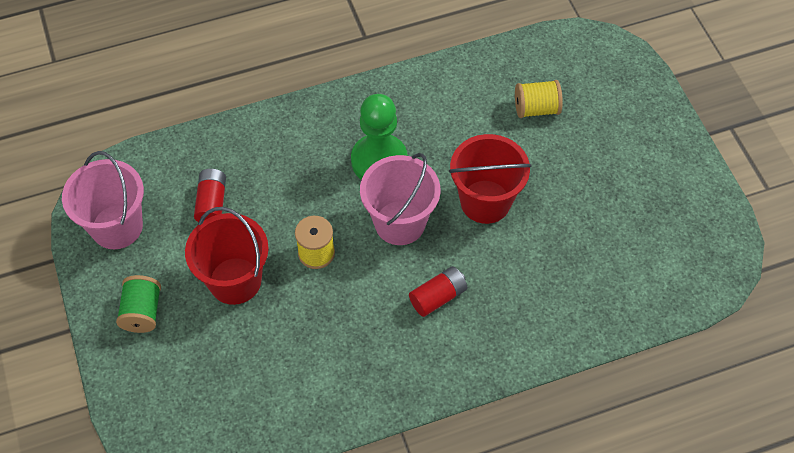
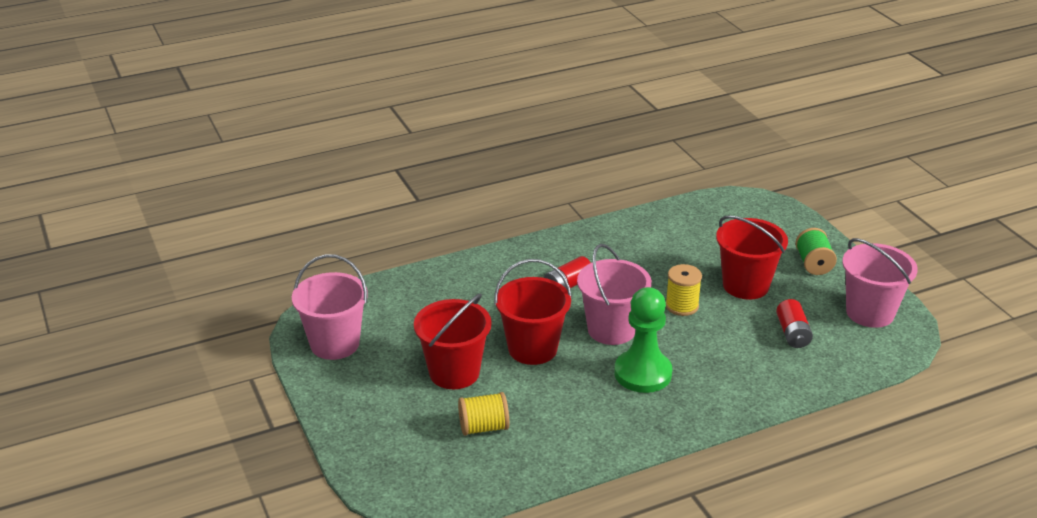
camera: 175 degrees right, 25 degrees down
(565, 175) = (454, 372): none -> red bucket
(692, 224) = (335, 344): none -> pink bucket

